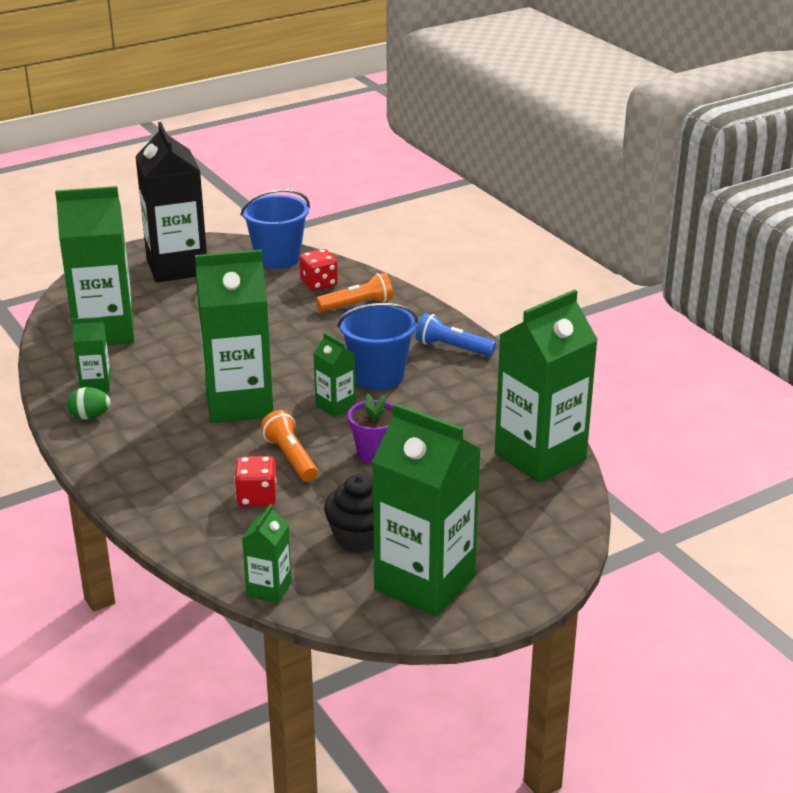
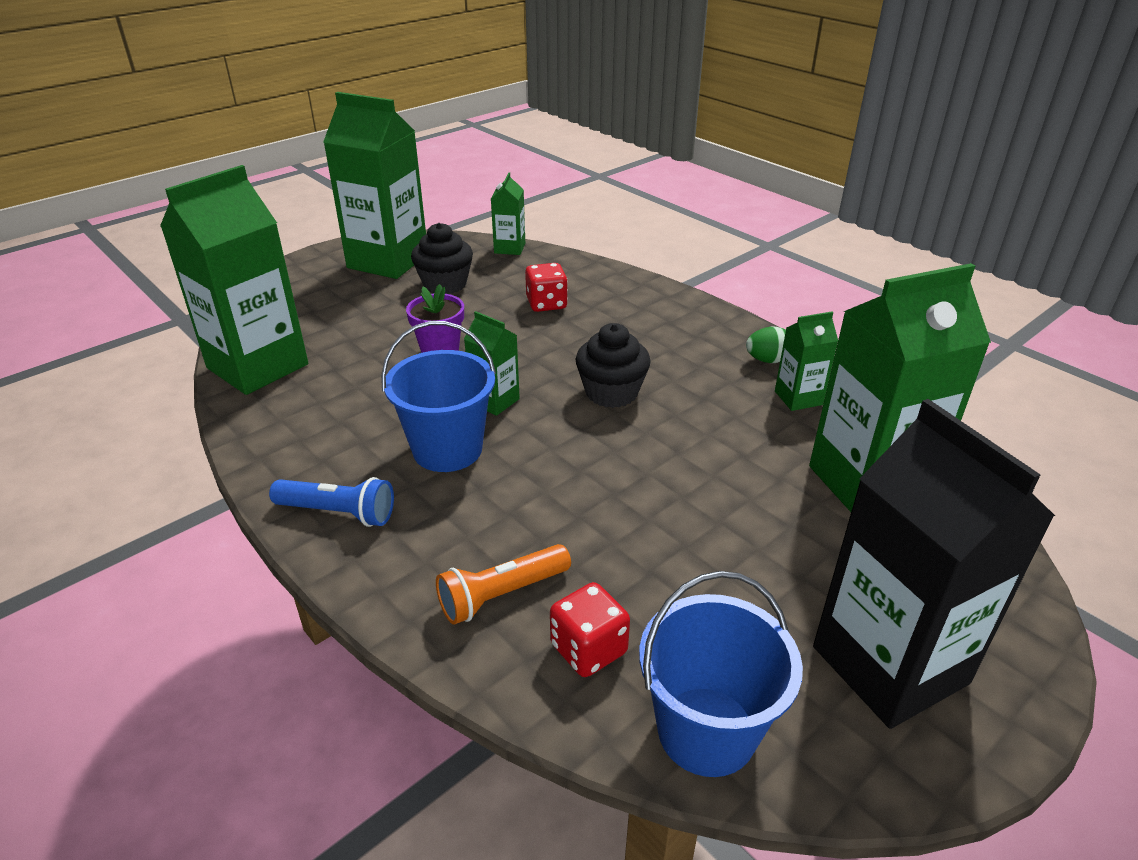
camera: 170 degrees right, 5 degrees up
(239, 403) = (611, 392): green carton -> black cupcake
(291, 457) = (527, 340): orange flashlight -> none

